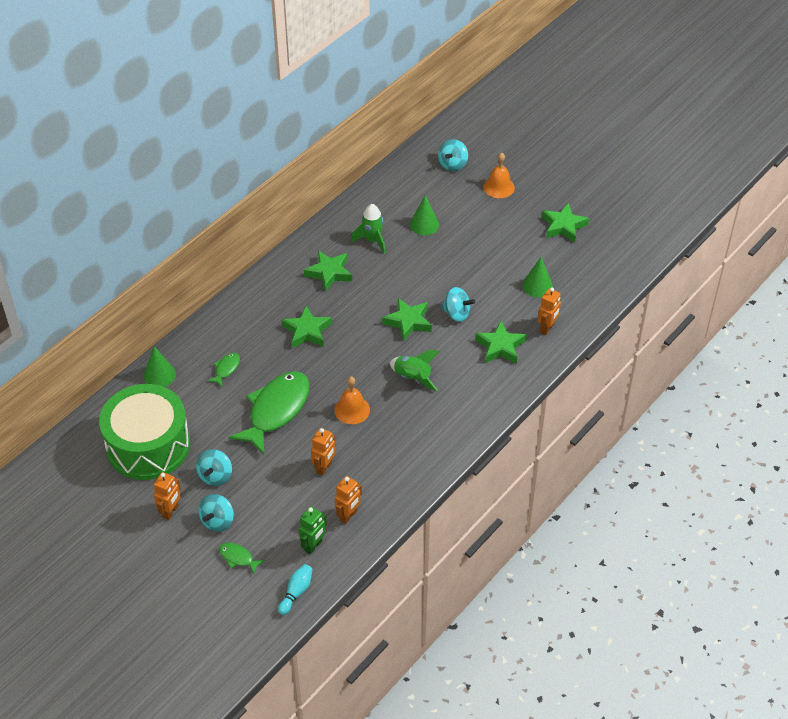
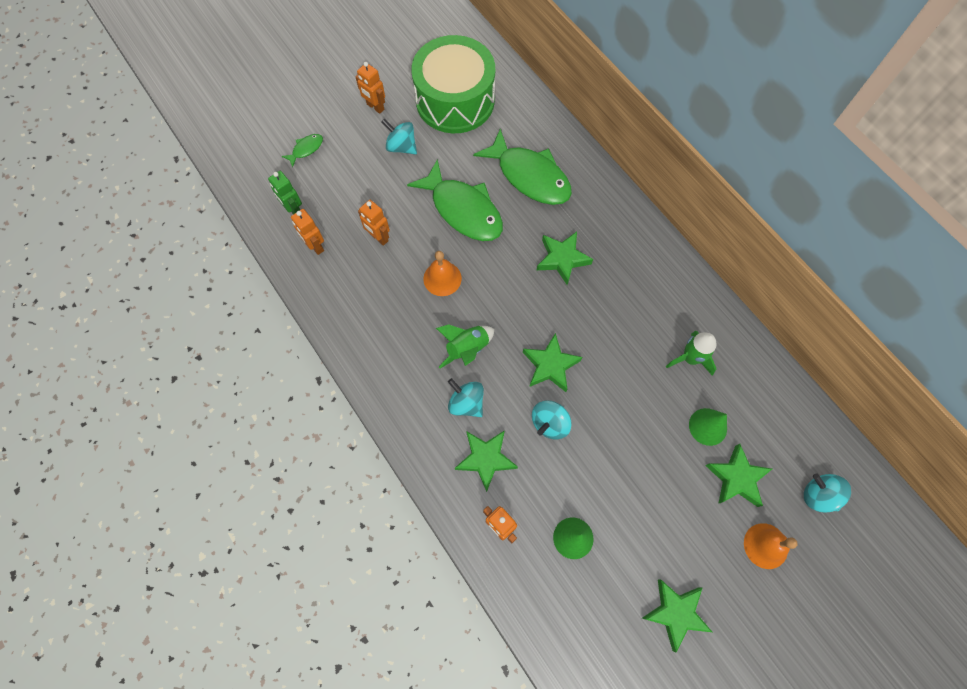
camera: 105 degrees right, 20 degrees up
(159, 375) = (538, 120): green cone -> none
(218, 521) = (351, 140): turquoise spinning top -> turquoise spinning top (466, 403)
(226, 369) = (530, 176): green fish -> green fish, size x2.34
(296, 592) = (251, 187): turquoise bowling pin -> none
(329, 273) = (645, 299): green star -> green star (736, 478)

